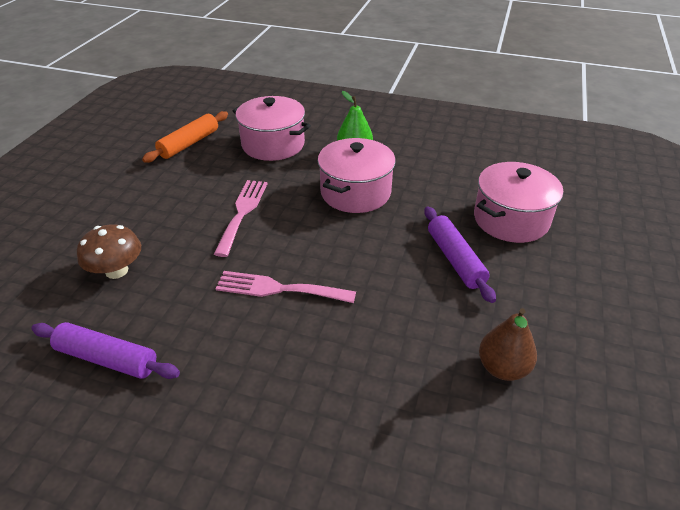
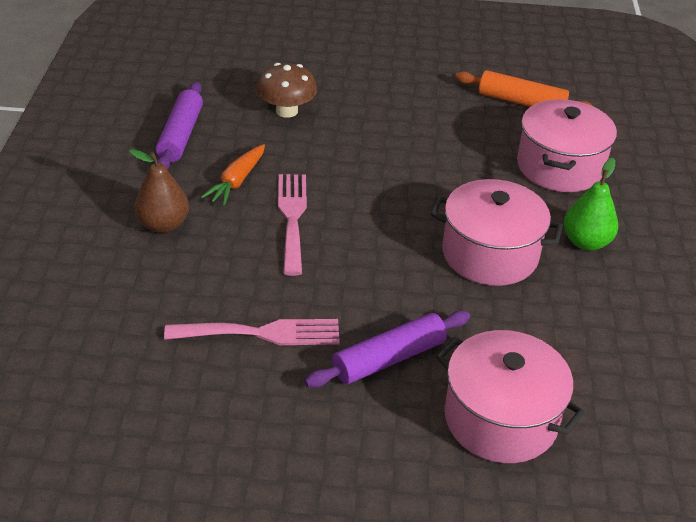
camera: 75 degrees right, 0 degrees up
(210, 321) = (237, 181): none -> orange carrot
(242, 212) = (407, 169): pink fork -> pink fork (262, 333)
(502, 368) = (216, 405): brown pear -> brown pear (163, 224)

